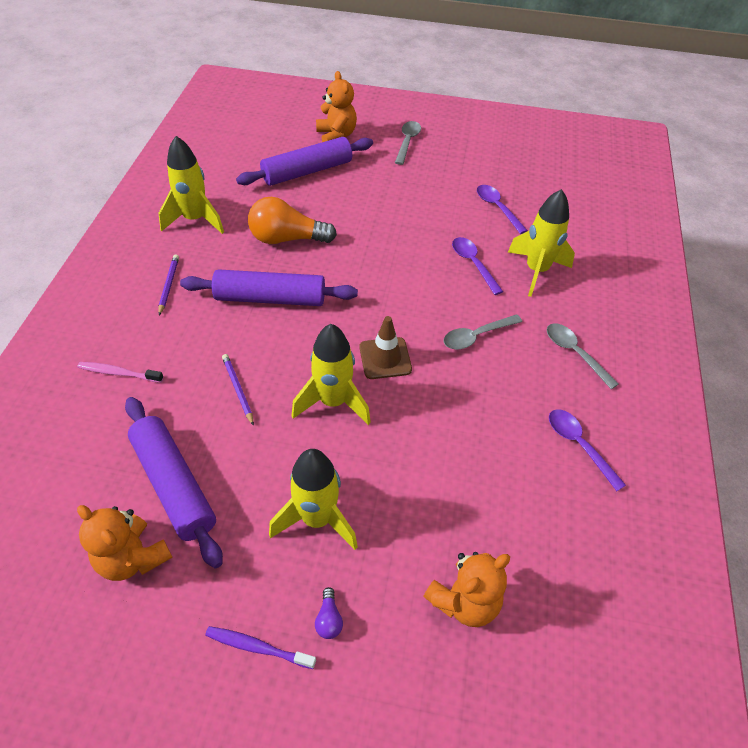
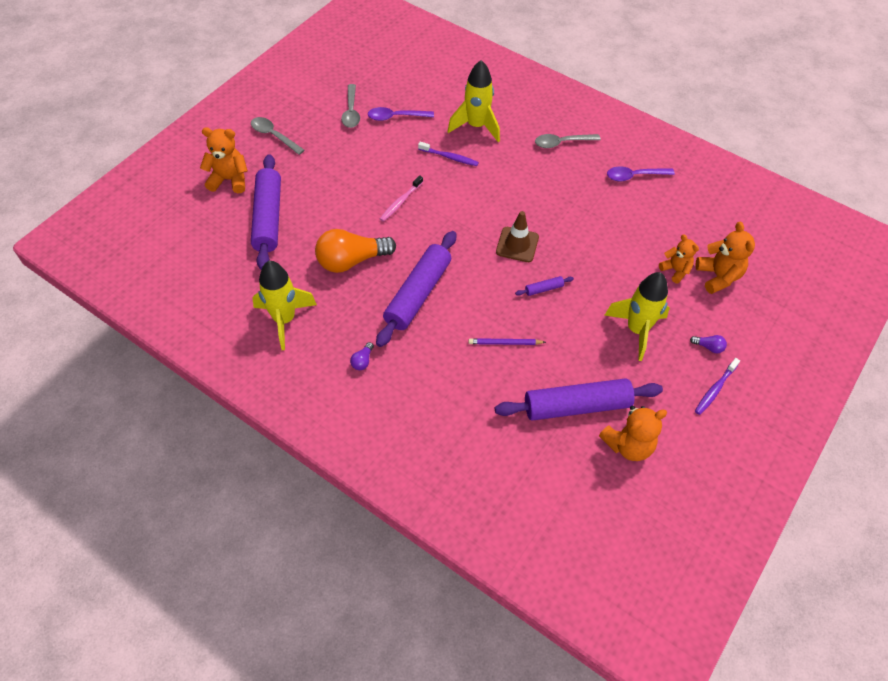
camera: 65 degrees left, 5 degrees up
(119, 373) = (450, 420): pink toothbrush -> pink toothbrush (400, 202)
(169, 285) = (362, 361): purple pencil -> purple light bulb
(287, 239) = (351, 261): orange light bulb -> orange light bulb turned 45 degrees clockwise
(333, 402) = (543, 289): yellow rocket -> purple rolling pin
(443, 540) = (675, 270): none -> orange teddy bear
(473, 264) = (449, 157): purple spoon -> purple toothbrush
(476, 336) = (521, 186): grey spoon -> grey spoon (351, 111)

